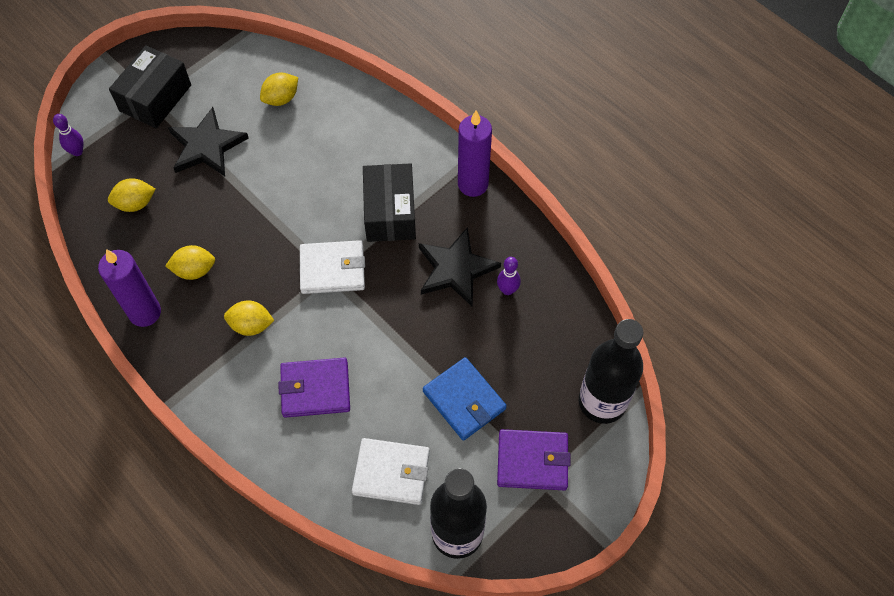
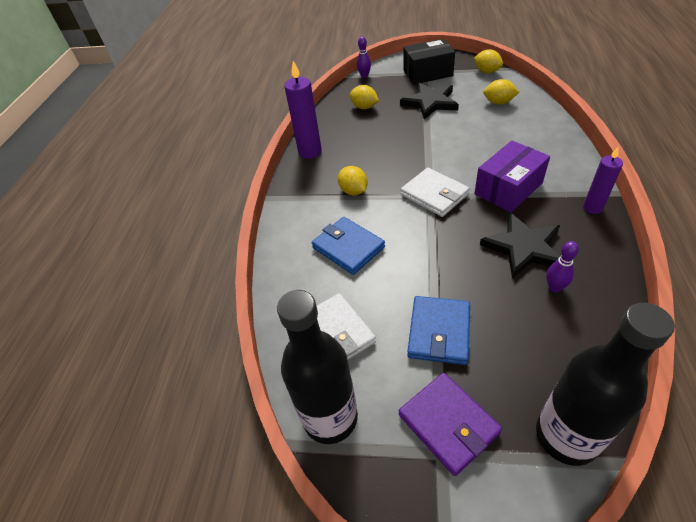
camera: 55 degrees right, 15 degrees down
(194, 270) = (356, 149): yellow lemon -> yellow lemon (486, 71)
(315, 389) = (348, 247): purple wallet -> blue wallet
(390, 212) = (508, 188): black box -> purple box
(473, 184) = (592, 208): purple candle -> purple candle, size x0.64

